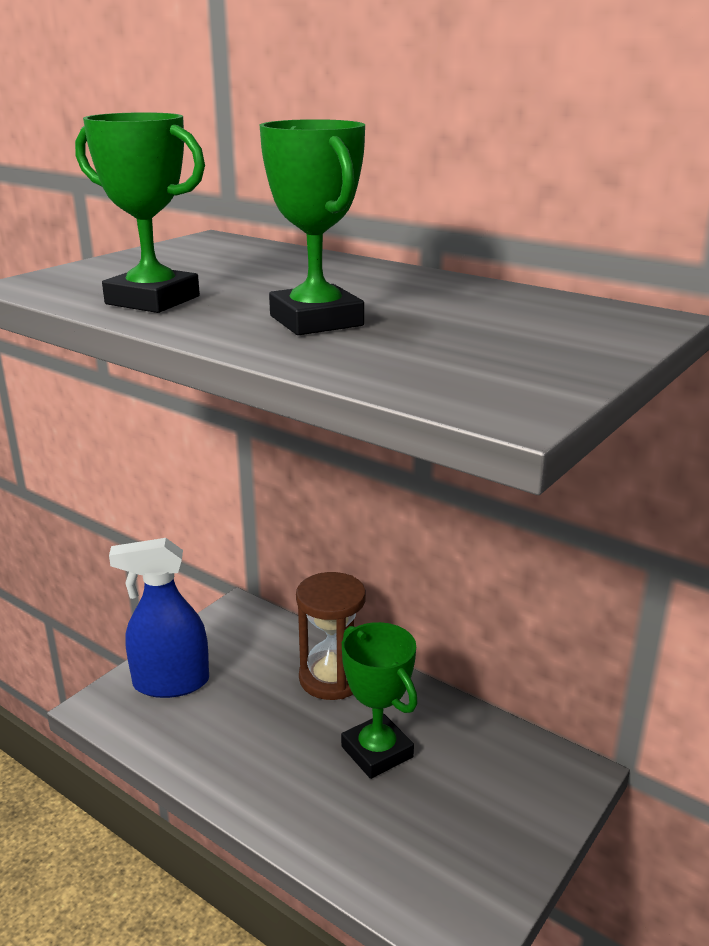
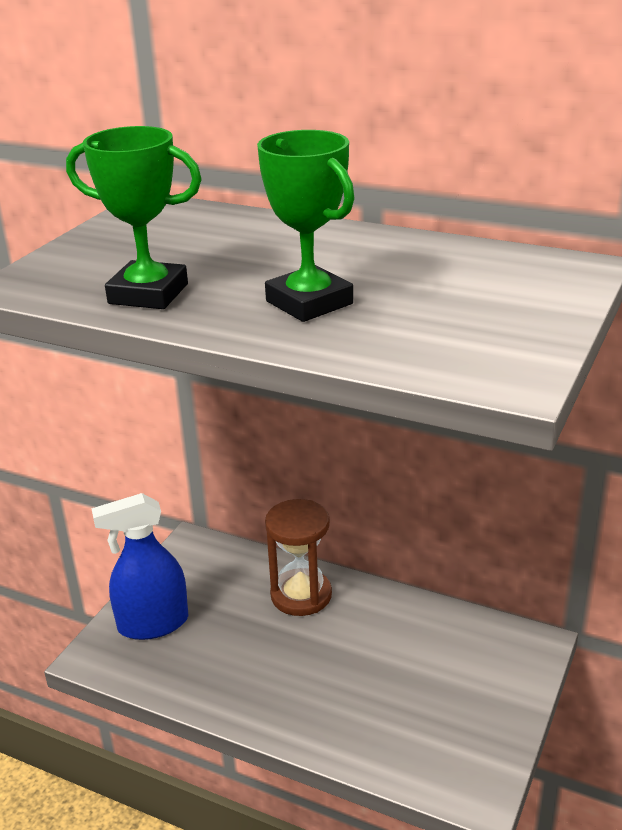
camera: 10 degrees left, 5 degrees up
(377, 752) = (361, 655): green trophy -> none

